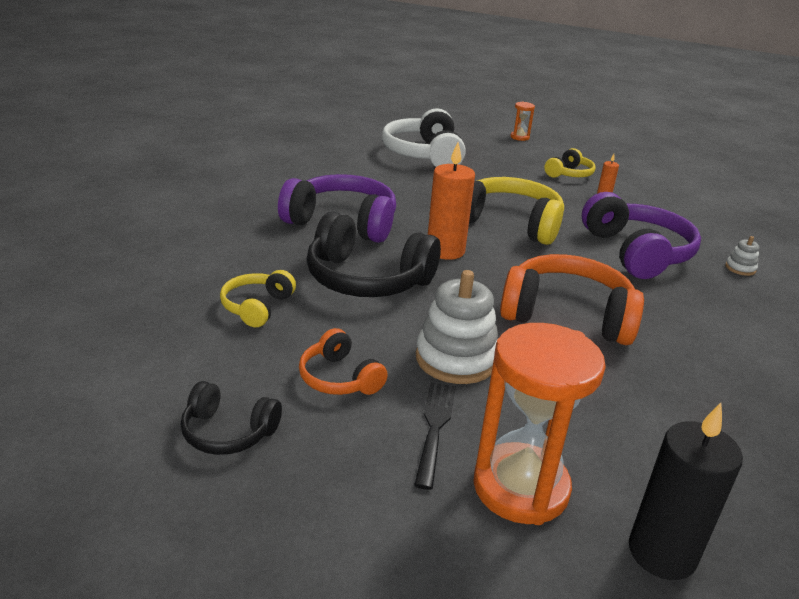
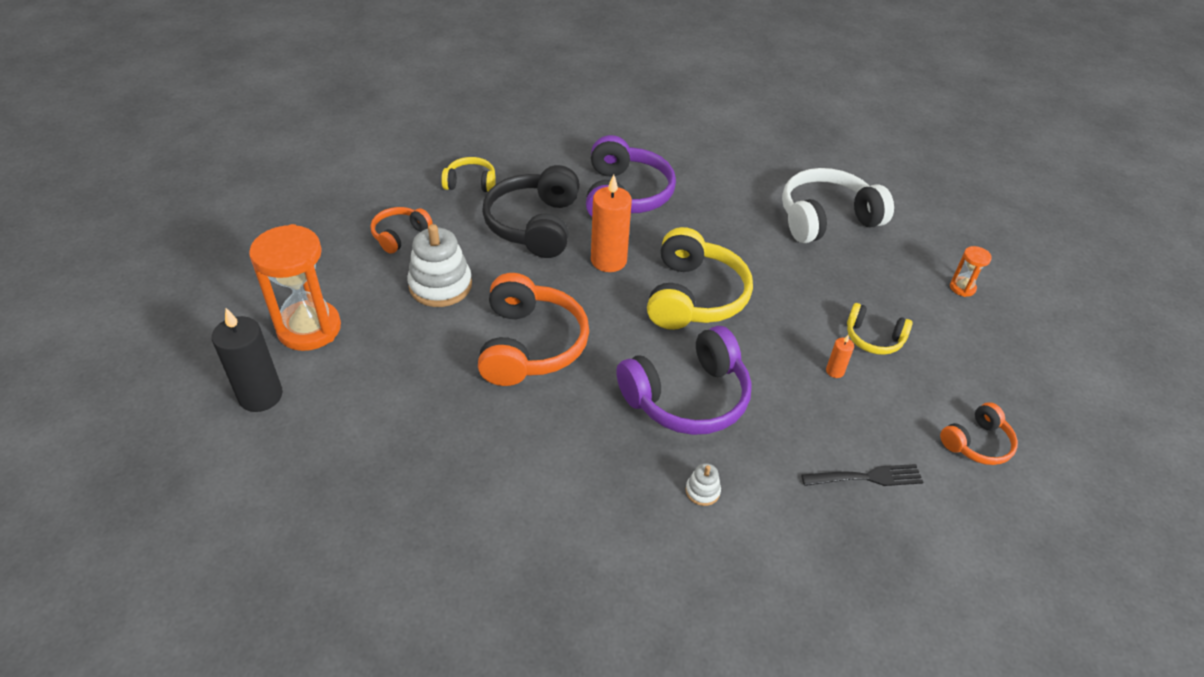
camera: 75 degrees right, 15 degrees up
(228, 432) = (336, 204): black headphones -> none
(435, 429) = (358, 285): black fork -> black fork (866, 477)
(670, 172) = (977, 443): none -> orange headphones

